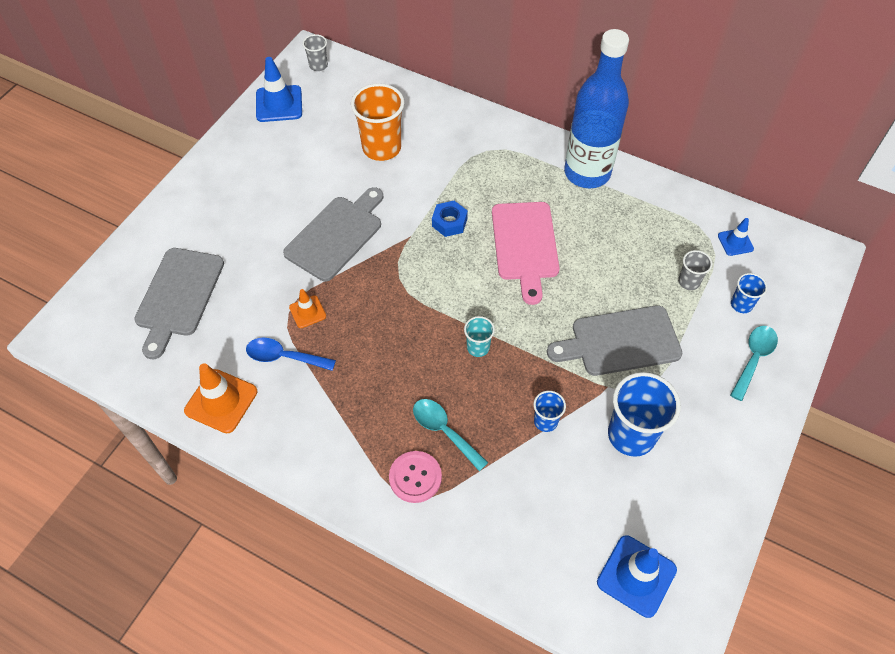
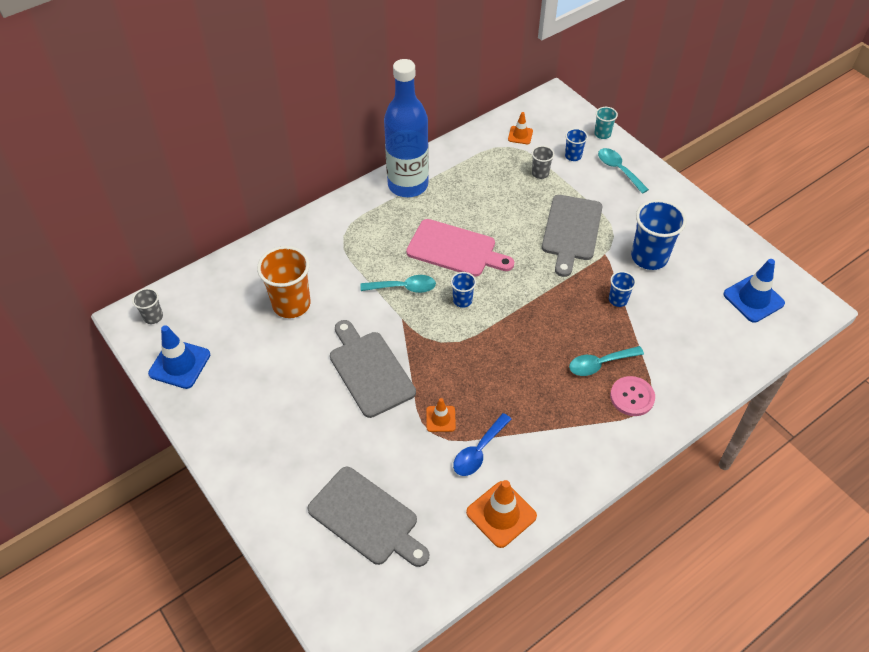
camera: 65 degrees left, 5 degrees down
(449, 222) = (404, 287): blue nut -> turquoise spoon
(461, 276) = (462, 300): none -> blue cup
(478, 347) = (535, 315): turquoise cup -> turquoise cup (602, 134)
(735, 242) = (520, 135): blue traffic cone -> orange traffic cone

